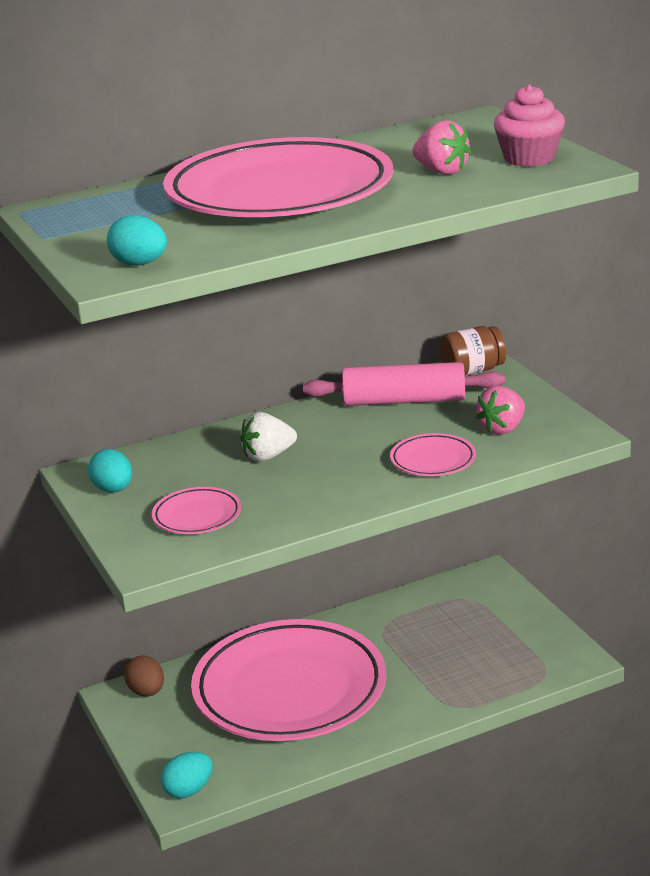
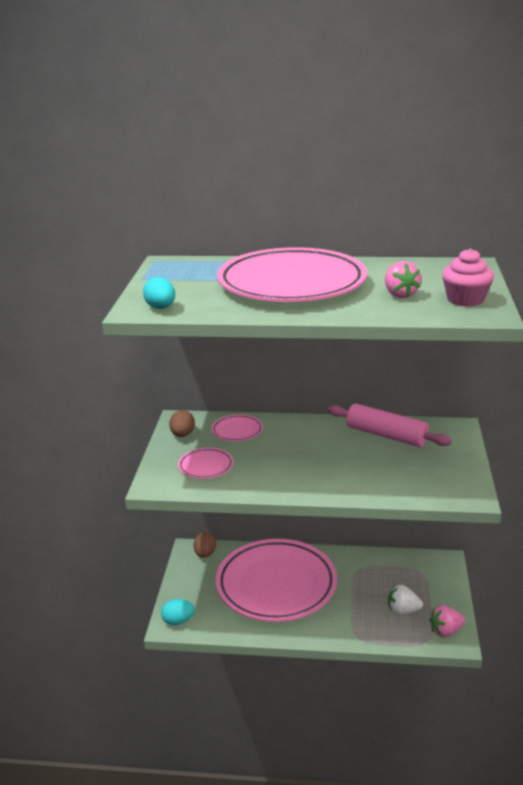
camera: 30 degrees right, 0 degrees up
(113, 490) = (182, 435): turquoise egg -> brown egg
(268, 456) = (278, 443): white strawberry -> white strawberry (402, 611)
(433, 460) = (364, 480): pink plate -> pink plate (237, 431)
(472, 371) = (446, 429): brown jar -> none
(502, 428) = (426, 474): pink strawberry -> pink strawberry (445, 631)

